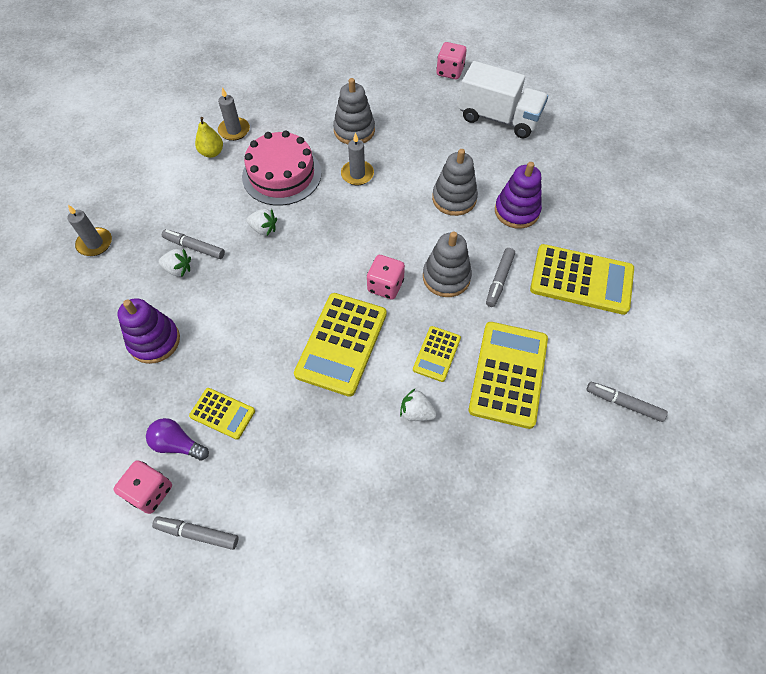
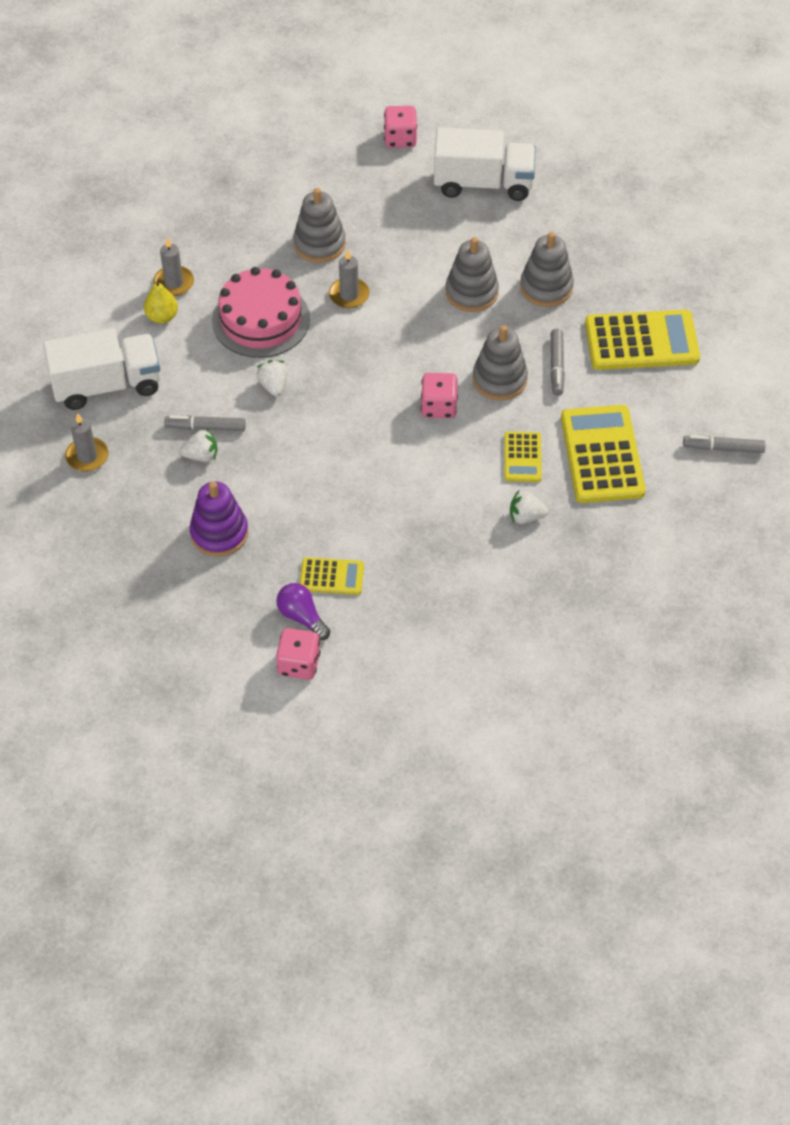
camera: 20 degrees left, 5 degrees down
(143, 192) = (107, 385): none -> white truck
(177, 444) = (302, 617): purple light bulb -> purple light bulb turned 45 degrees clockwise
(197, 533) = (365, 681): grey marker -> none
(264, 229) = (273, 386): white strawberry -> white strawberry turned 105 degrees counterclockwise
(341, 343) = (420, 477): yellow calculator -> none
(516, 211) = (546, 287): purple stacking toy -> grey stacking toy

